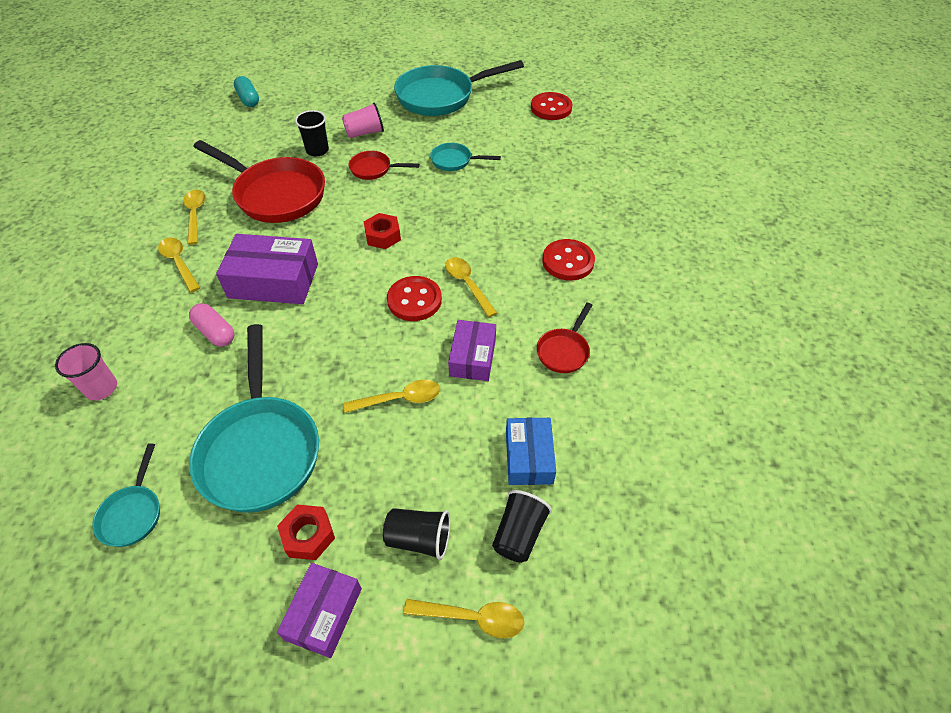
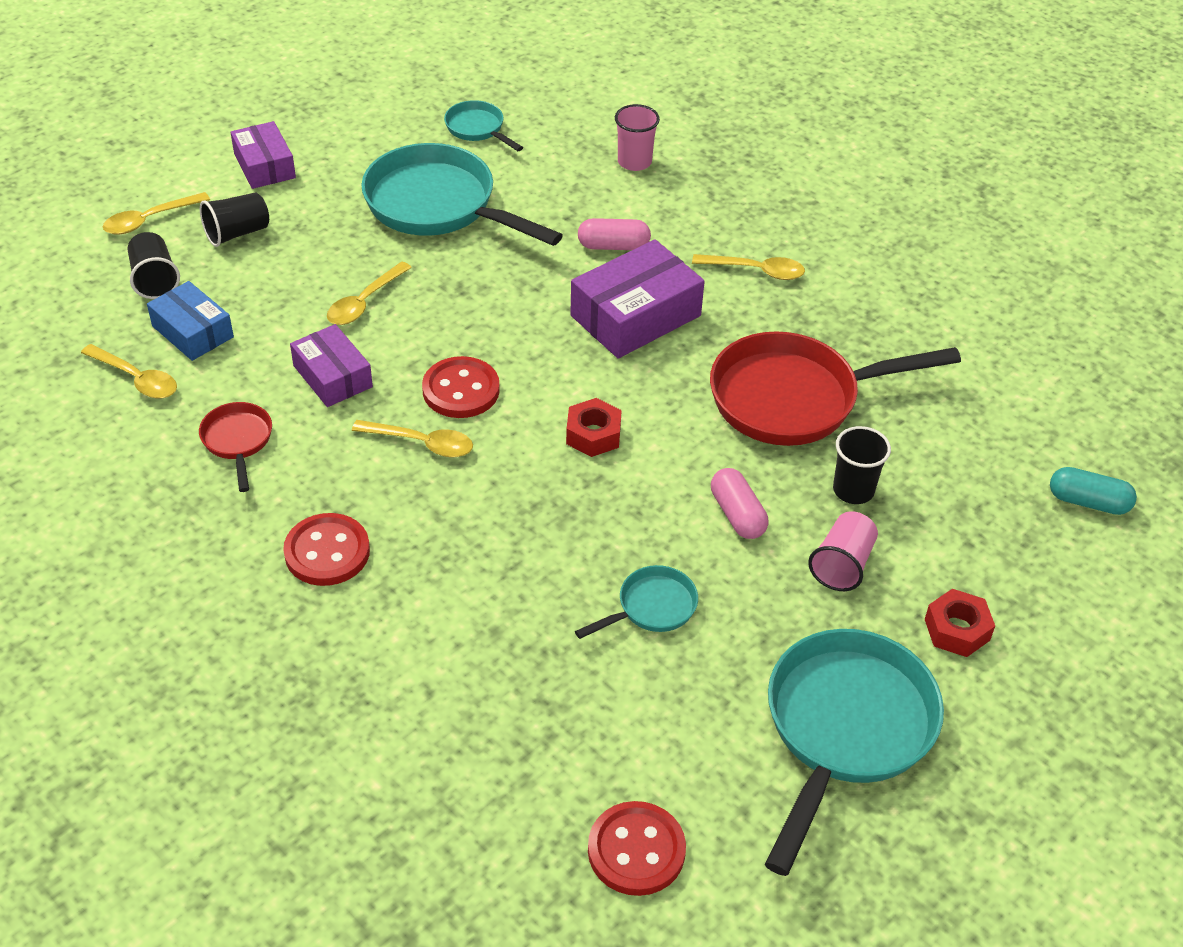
camera: 135 degrees right, 5 degrees down
(195, 215) = (833, 319): yellow spoon -> yellow spoon (136, 379)
(308, 535) = (328, 189): red nut -> red nut (957, 630)
(374, 169) = (737, 514): red pan -> pink capsule

